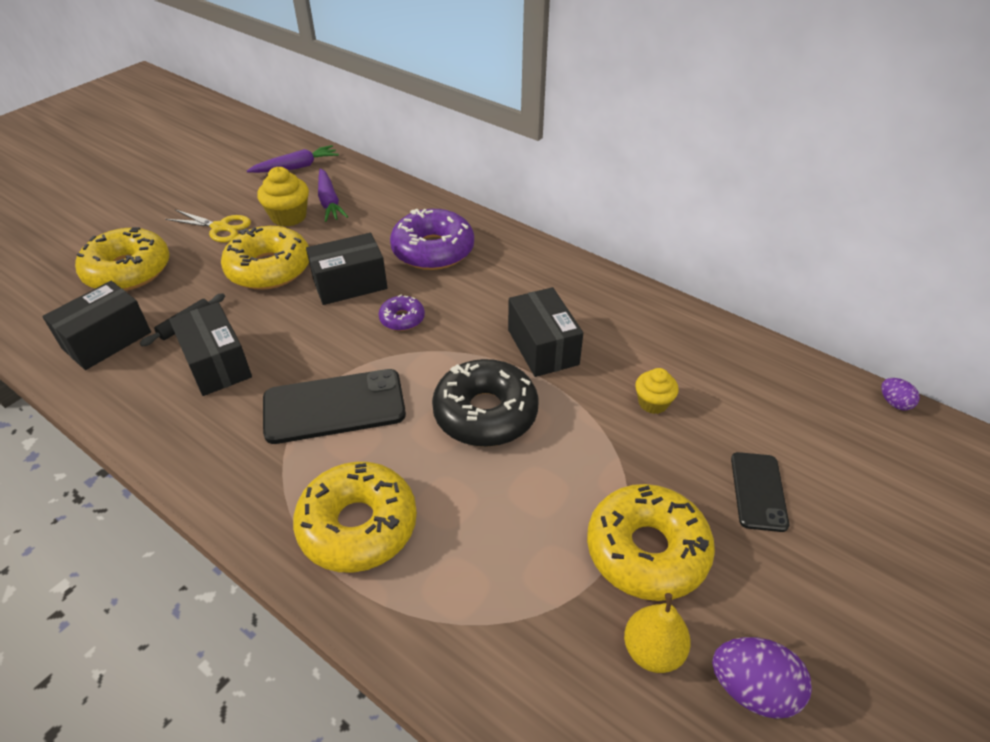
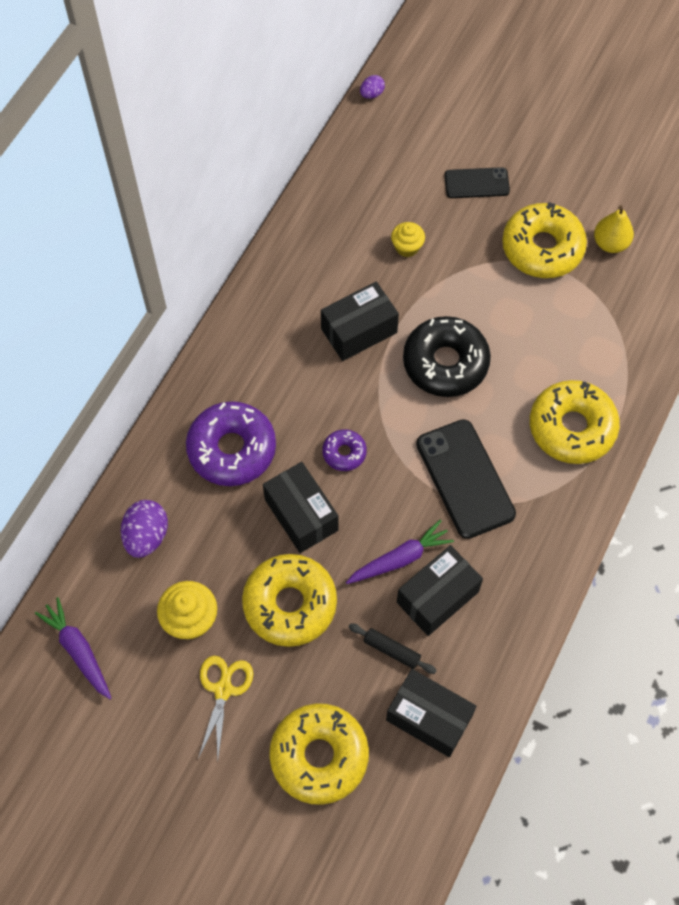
camera: 100 degrees left, 20 degrees up
(329, 202) = (154, 583): purple carrot -> purple carrot (400, 558)
(752, 689) = (618, 195): purple egg -> purple egg (146, 536)

